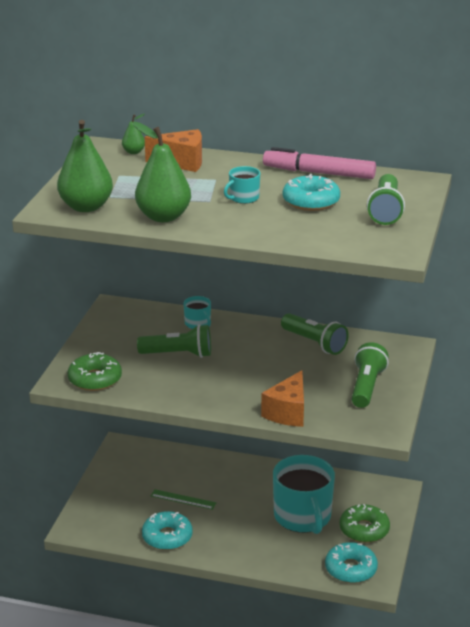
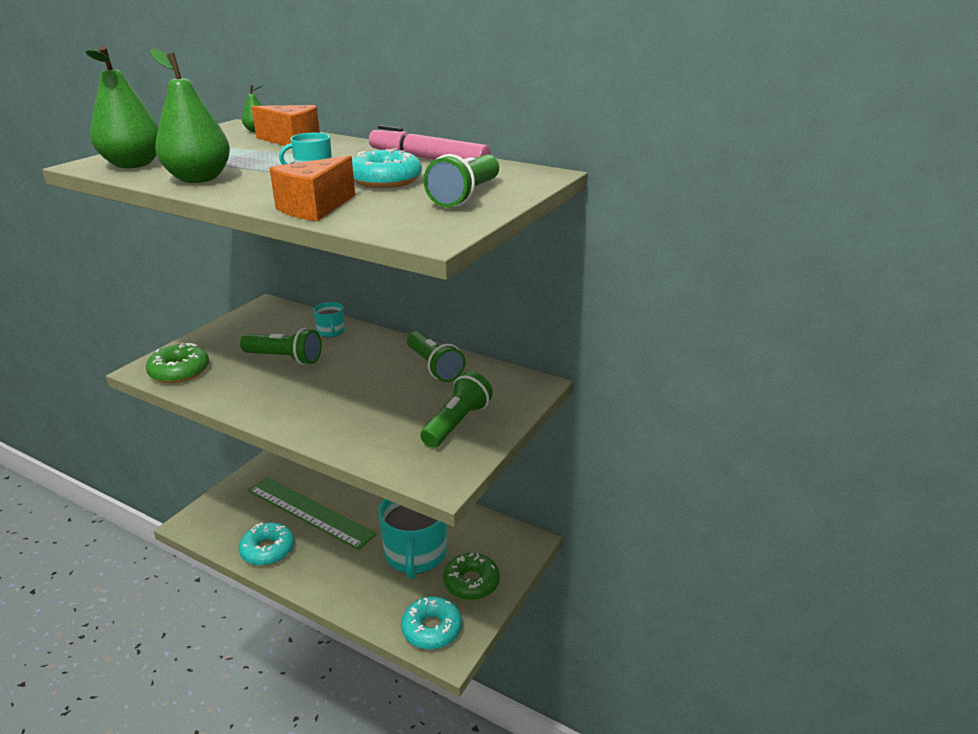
camera: 15 degrees right, 0 degrees up
(183, 499) = (310, 512): green ruler -> green ruler, size x2.25
(288, 412) = (345, 439): orange cheese -> orange cheese (314, 208)

